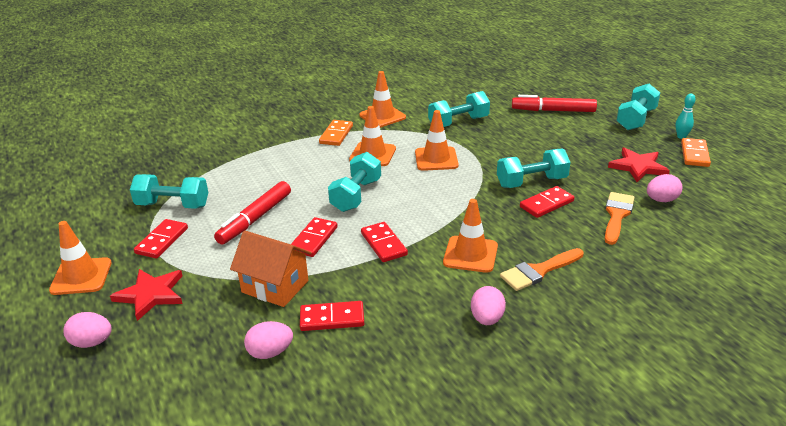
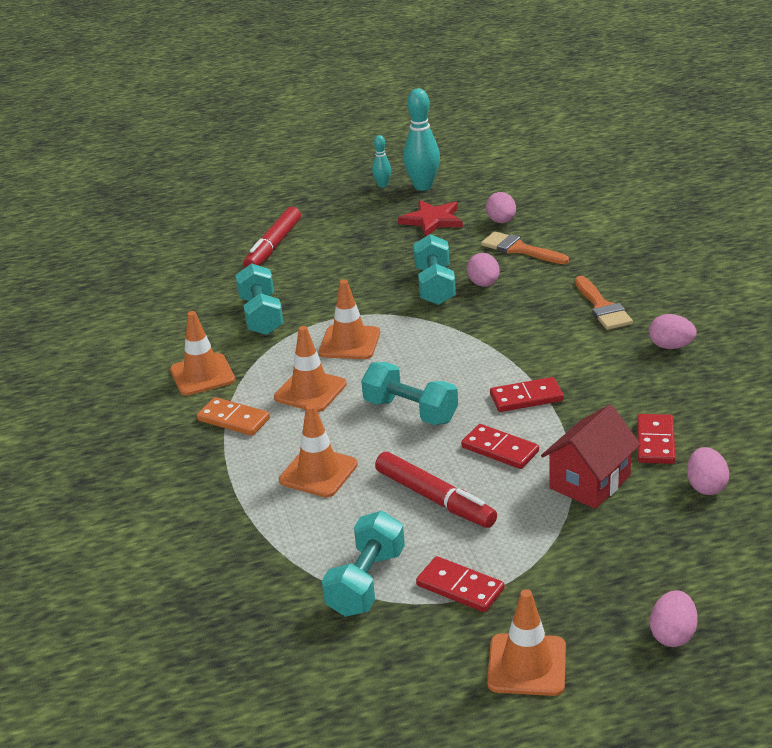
camera: 75 degrees left, 0 degrees up
(151, 294) = (584, 588): red star -> none
(275, 286) = (590, 482): orange house -> red house
(470, 254) = (563, 343): orange traffic cone -> orange traffic cone (318, 472)
(546, 204) = (483, 284): red domino -> pink egg
(636, 119) = (329, 201): turquoise dumbbell -> none
(694, 154) = (423, 186): orange domino -> turquoise bowling pin

